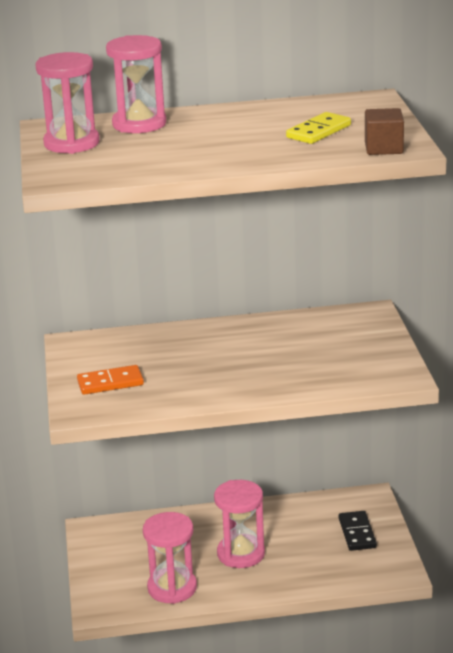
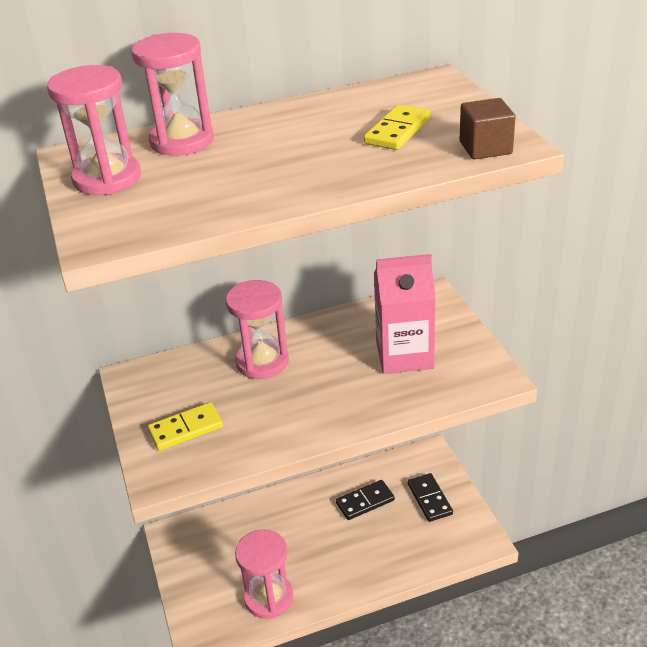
camera: 10 degrees left, 10 degrees up
(110, 383) = (186, 429): orange domino -> yellow domino
(241, 554) = (326, 542): pink hourglass -> pink hourglass (262, 362)
(290, 527) = (365, 501): none -> black domino
(326, 352) = (404, 355): none -> pink carton

